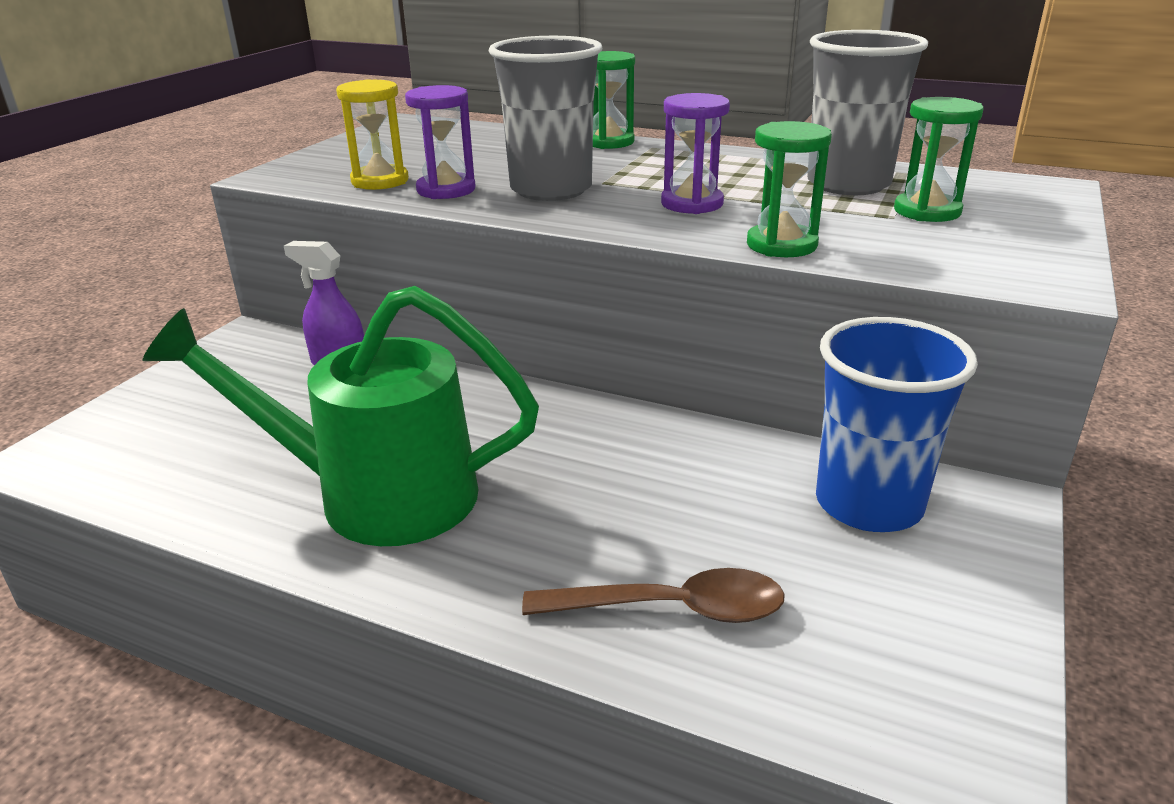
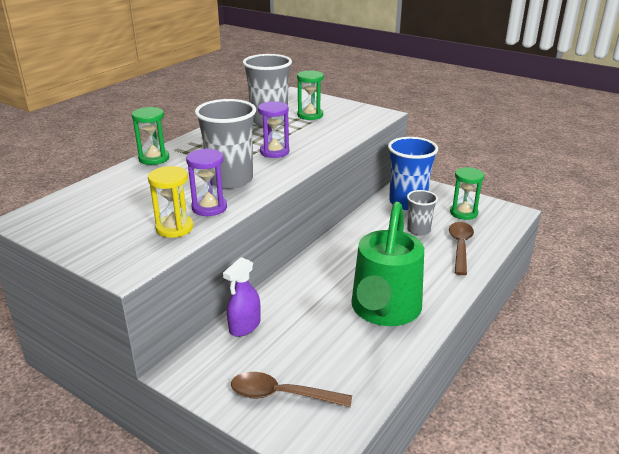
camera: 80 degrees left, 0 degrees up
(170, 415) = (282, 395): none -> brown spoon
(725, 529) = (418, 230): none -> grey cup
(781, 245) = (334, 143): green hourglass -> green hourglass (463, 213)

